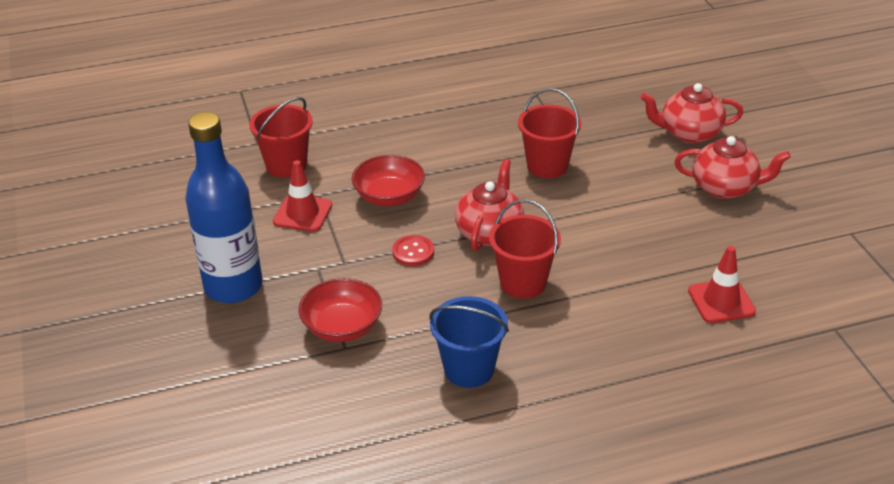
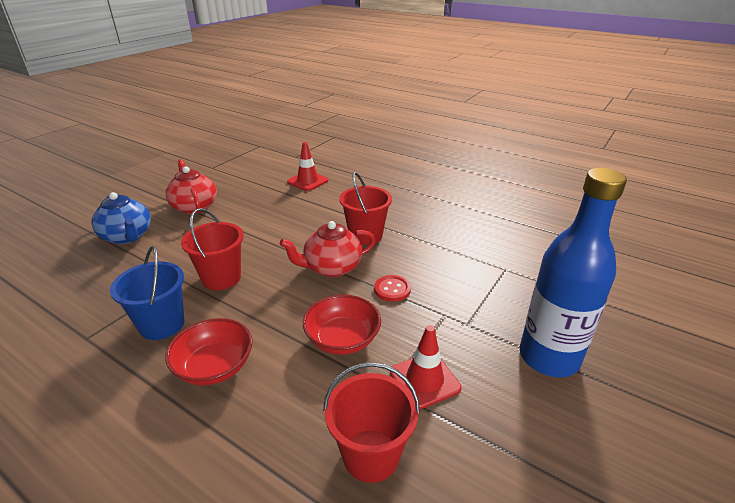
camera: 130 degrees left, 5 degrees down
(342, 327) = (495, 279): red bowl -> red bowl (215, 367)
(469, 369) = (453, 223): blue bucket -> blue bucket (162, 324)
(689, 133) = (127, 236): red teapot -> blue teapot

